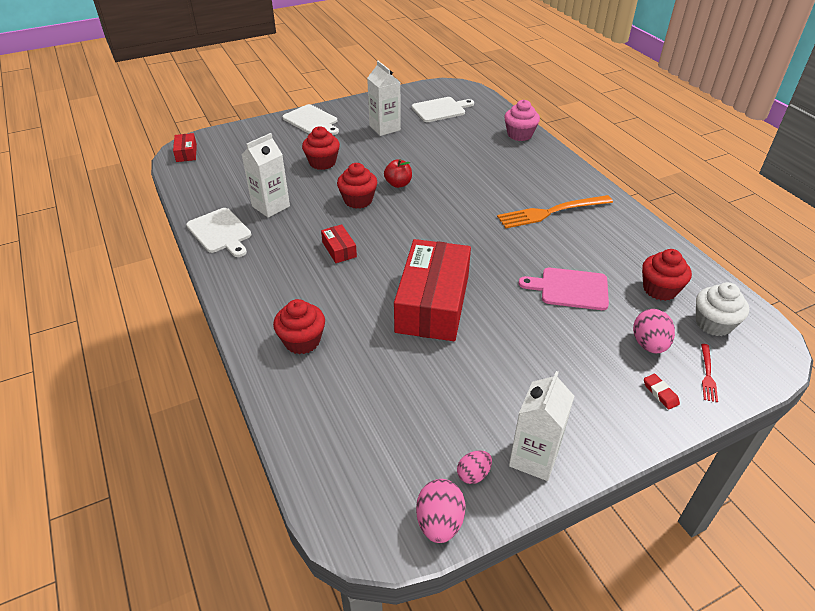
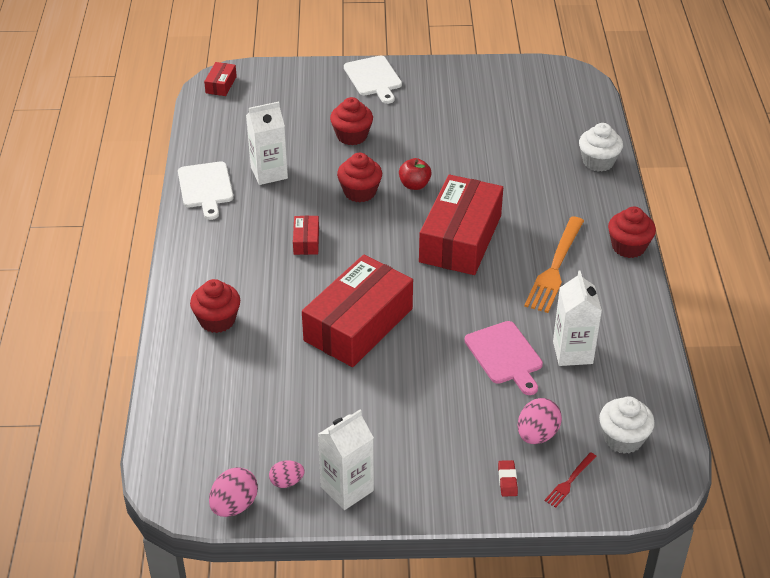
camera: 25 degrees right, 0 degrees up
(384, 128) = (448, 110): white carton -> white carton (572, 352)
(440, 109) = (530, 102): white cutting board -> none
(464, 212) = (460, 239): none -> red box
(519, 134) = (598, 162): pink cupcake -> white cupcake
(551, 212) = (555, 267): orange fork -> orange fork turned 75 degrees counterclockwise
(570, 289) = (505, 355): pink cutting board -> pink cutting board turned 150 degrees counterclockwise
(659, 289) = (599, 387): red cupcake -> red cupcake (628, 247)

